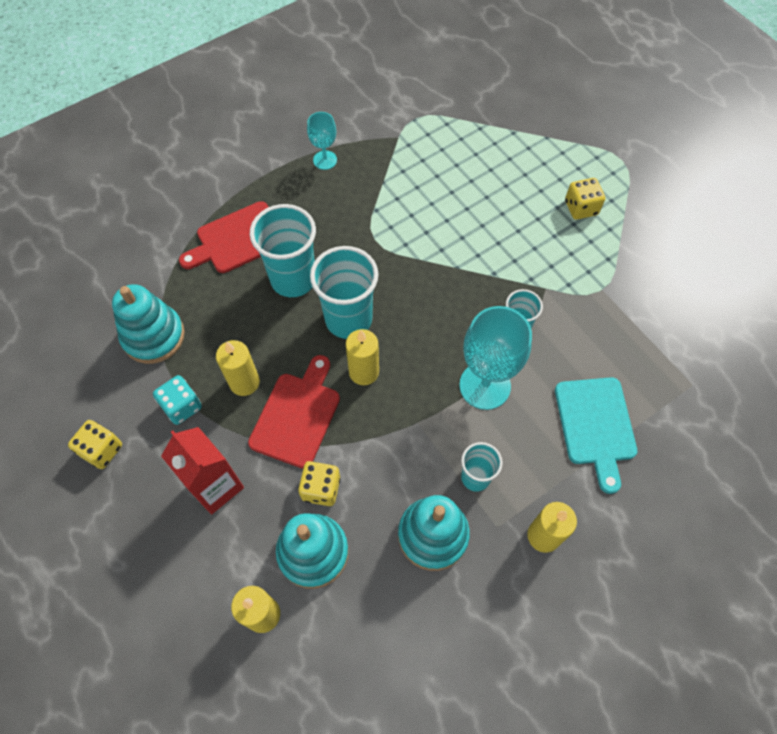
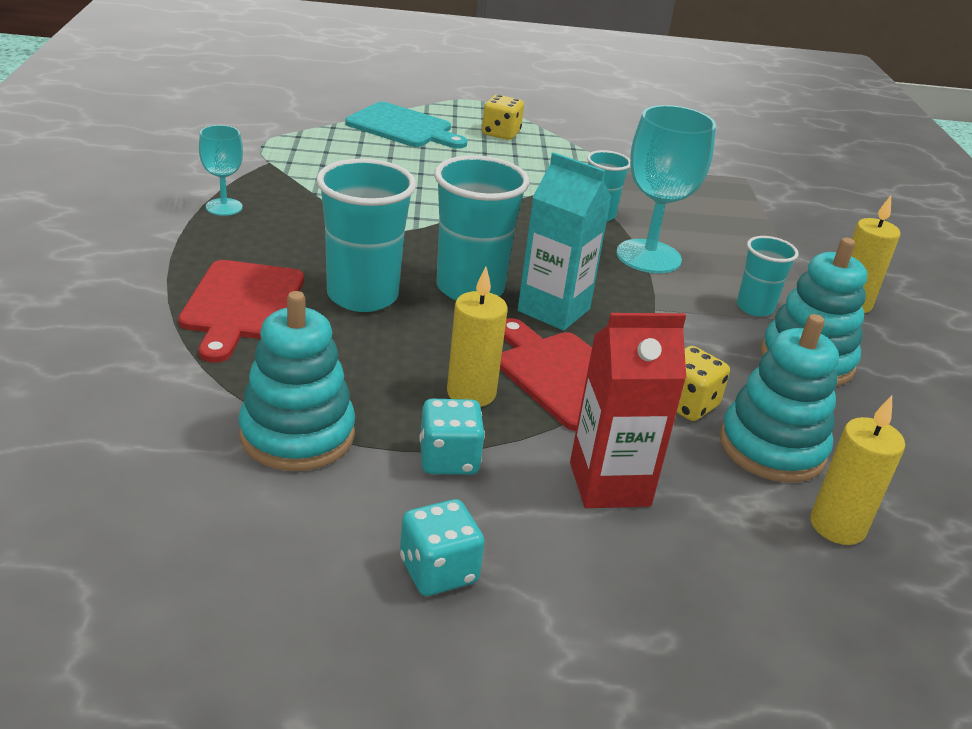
camera: 60 degrees left, 30 degrees down
(102, 450) = (438, 571): yellow dice -> turquoise dice
(364, 372) = (554, 310): yellow candle -> turquoise carton
(595, 425) = (748, 229): turquoise cutting board -> turquoise cutting board (403, 127)

